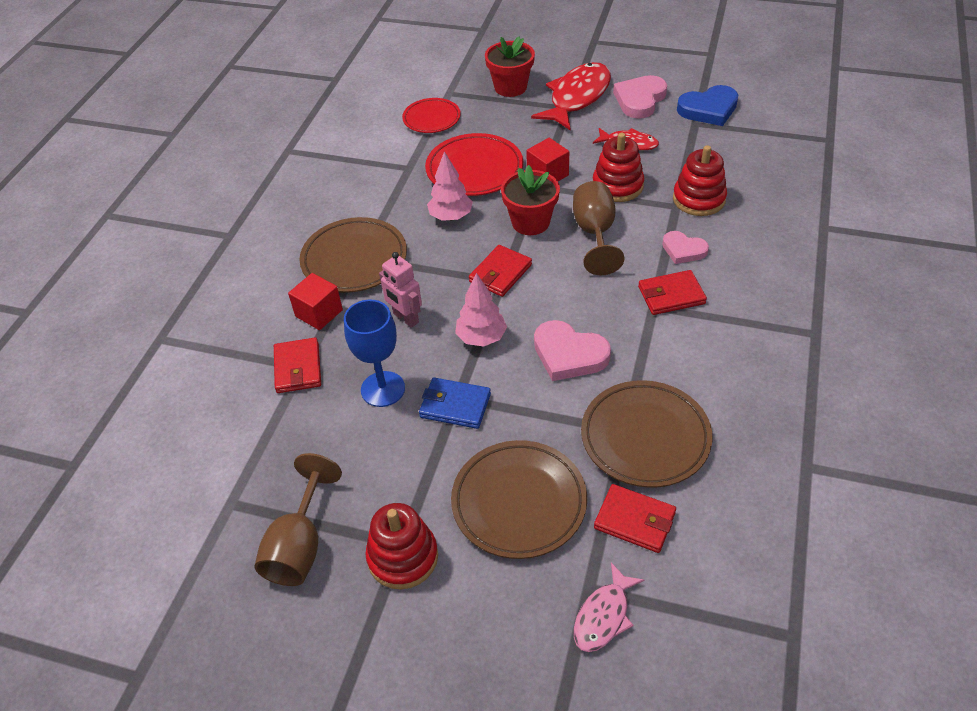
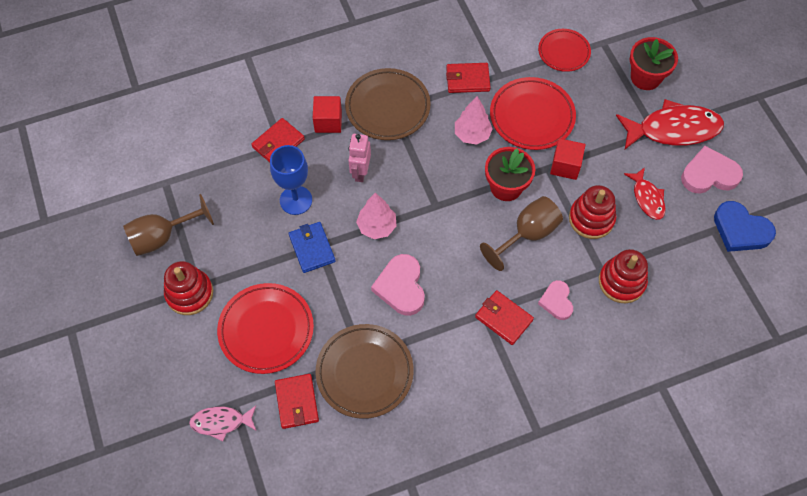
camera: 50 degrees right, 15 degrees up
(500, 273) = (442, 200): red wallet -> red wallet (467, 80)
(519, 502) = (266, 330): brown plate -> red plate

